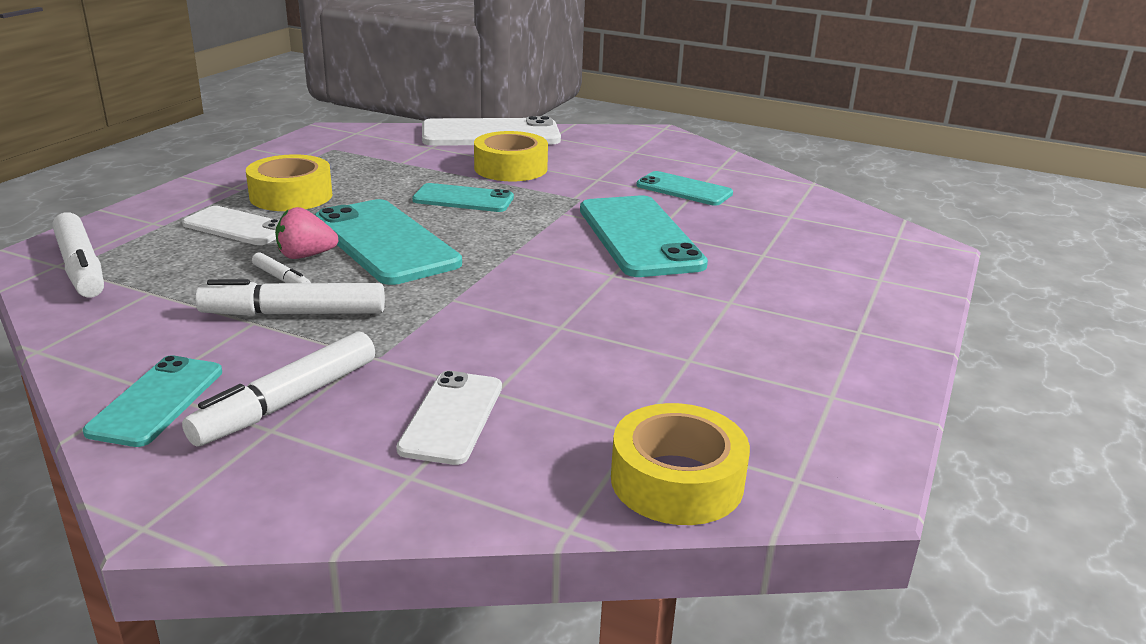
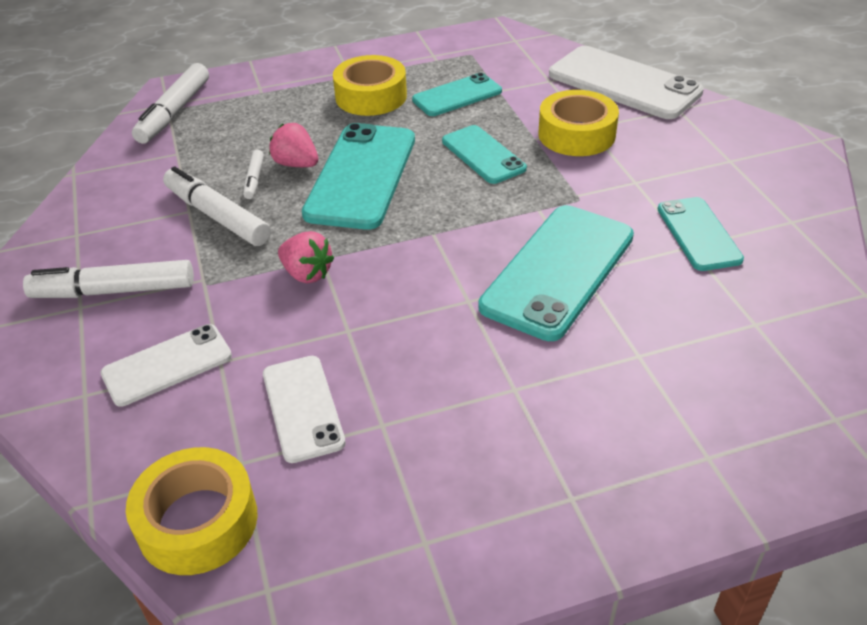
camera: 50 degrees right, 15 degrees up
(156, 401) = (66, 248): turquoise phone -> turquoise phone (457, 96)
(237, 227) = (297, 114): white phone -> white phone (303, 408)
(459, 312) = (307, 274): none -> pink strawberry

